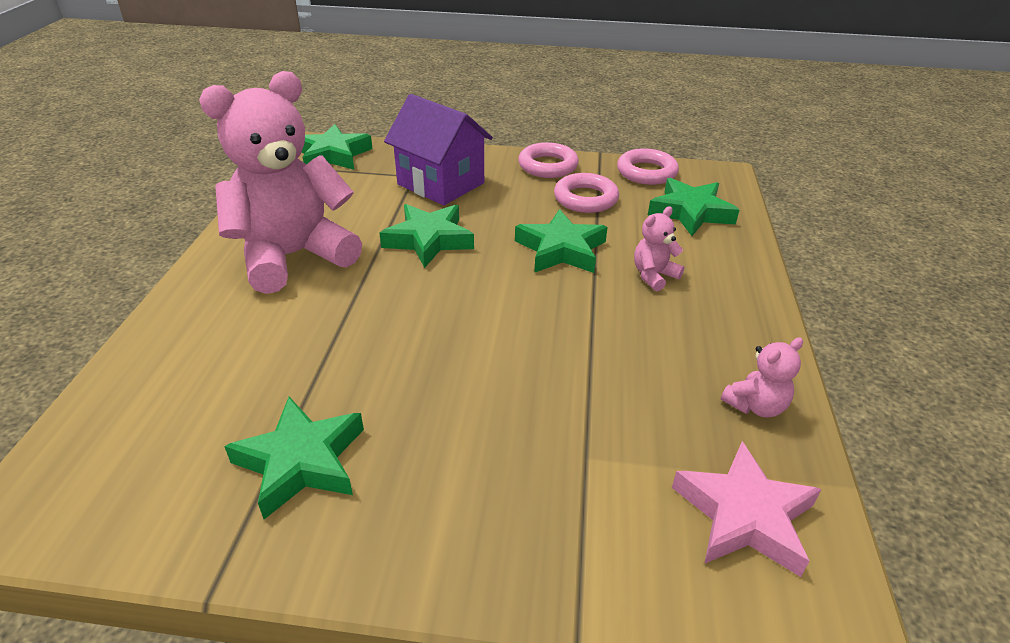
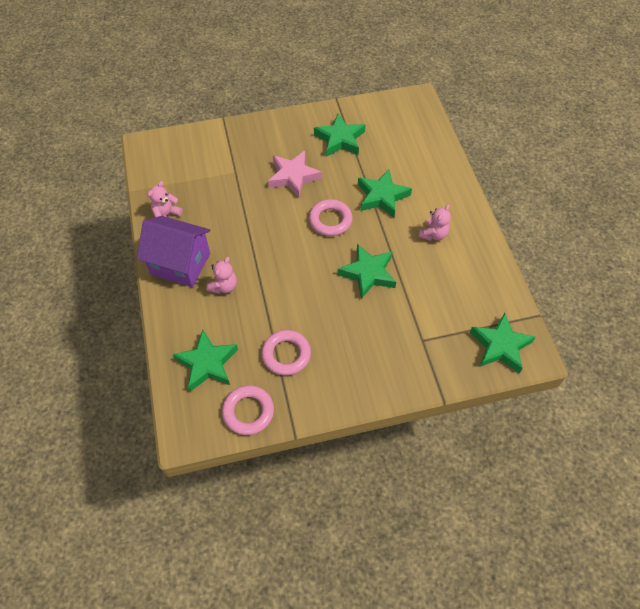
camera: 160 degrees right, 20 degrees up
(293, 256) = (433, 234): pink teddy bear -> pink teddy bear, size x0.40
(440, 184) = (397, 336): purple house -> purple house (180, 264)
(548, 166) = (330, 392): pink ring -> pink ring (330, 220)
(561, 249) = (285, 292): green star -> green star (382, 196)
(744, 515) = (172, 168): pink star -> pink star (293, 176)

